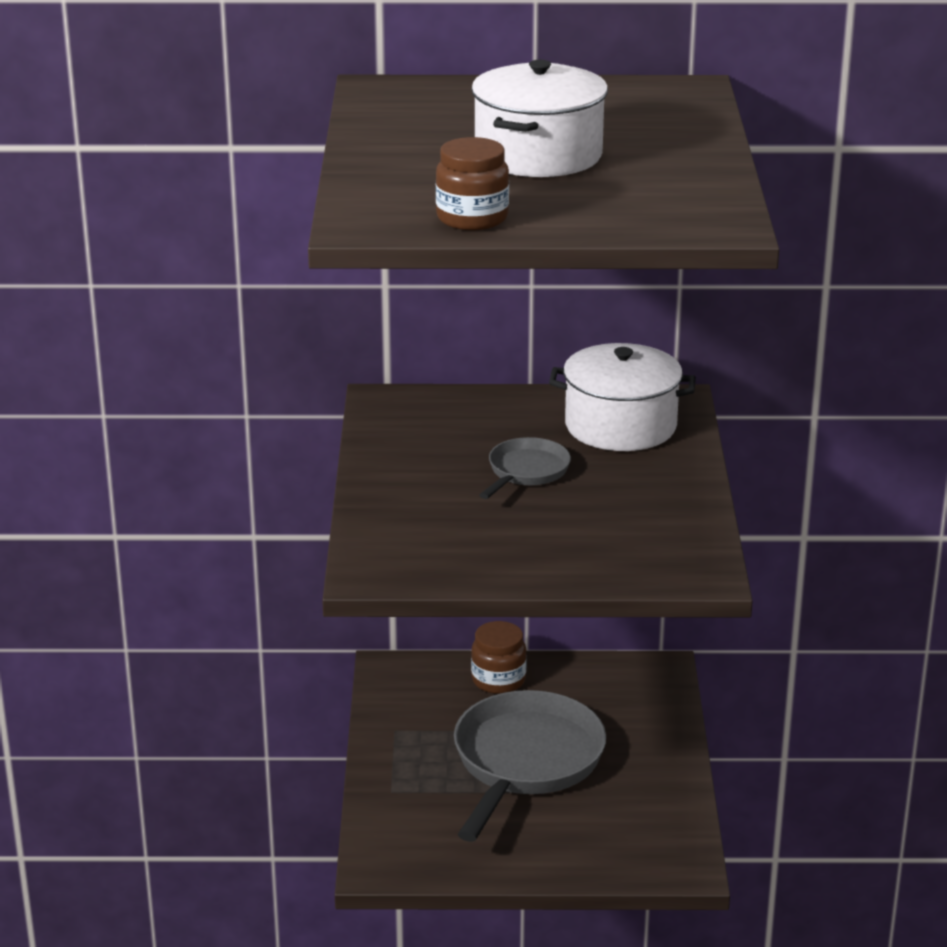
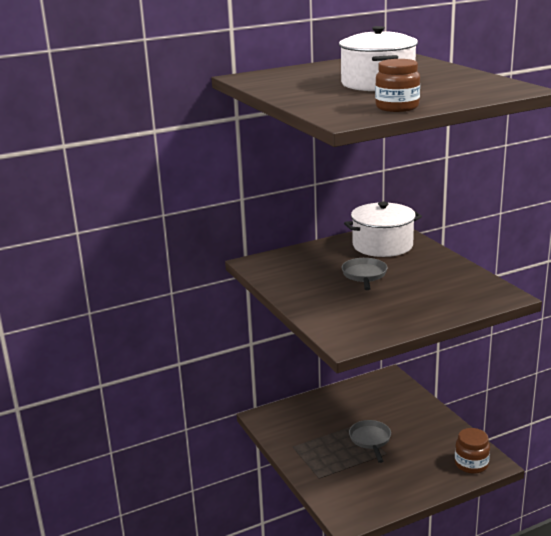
camera: 25 degrees left, 5 degrees down
(498, 680) = (320, 405): brown jar -> brown jar (471, 464)
(525, 762) = (370, 440): grey pan -> grey pan, size x0.50

